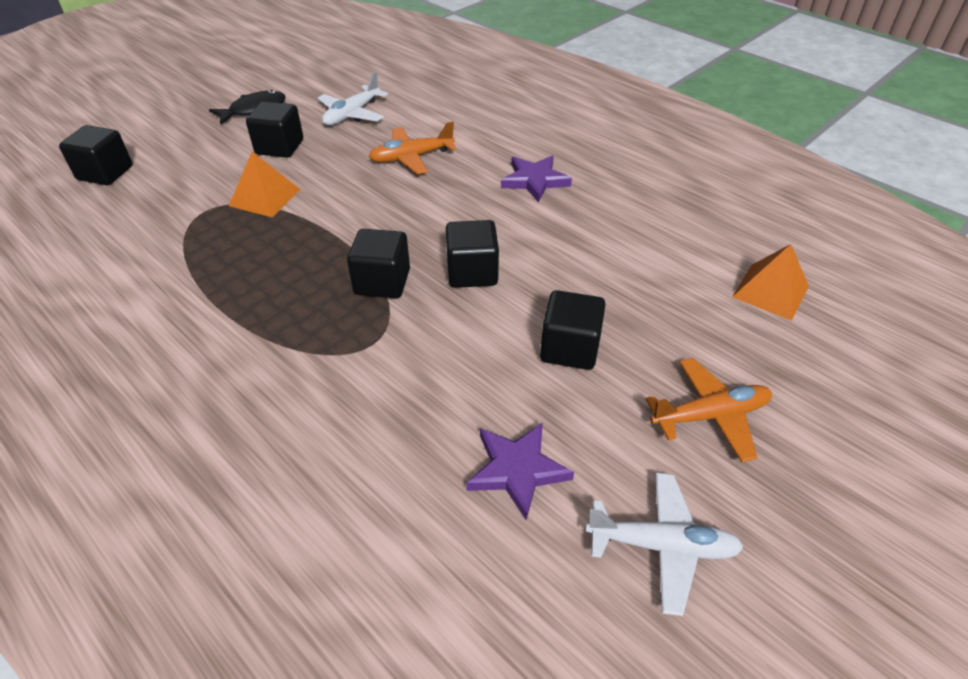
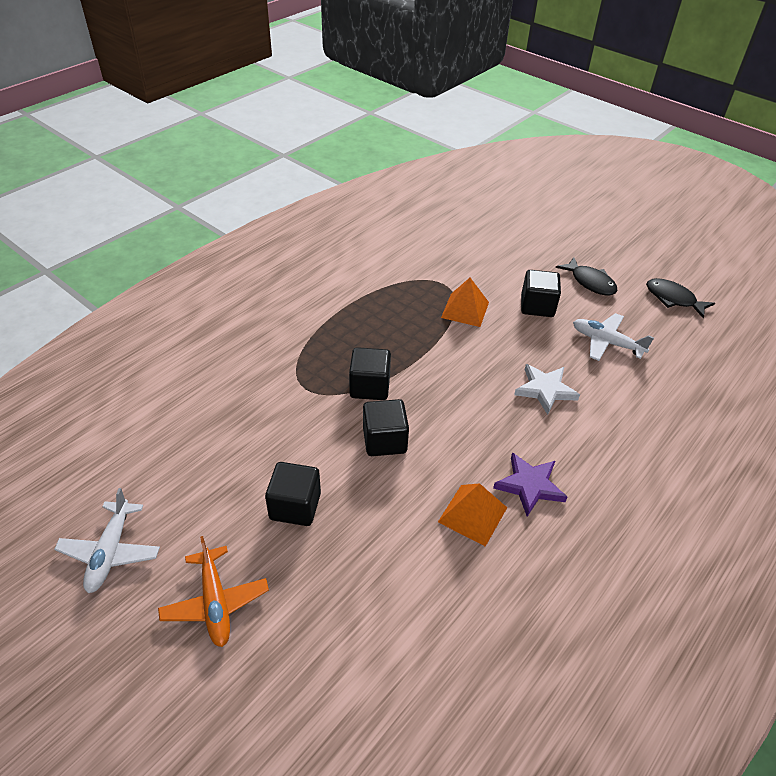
camera: 85 degrees right, 0 degrees up
(105, 173) = (478, 229): black cube -> none
(301, 71) = (673, 299): none -> black fish
(411, 157) = (545, 390): orange plane -> white star
(517, 470) = (185, 471): purple star -> none
(770, 291) = (371, 692): orange pyramid -> orange pyramid (473, 514)

